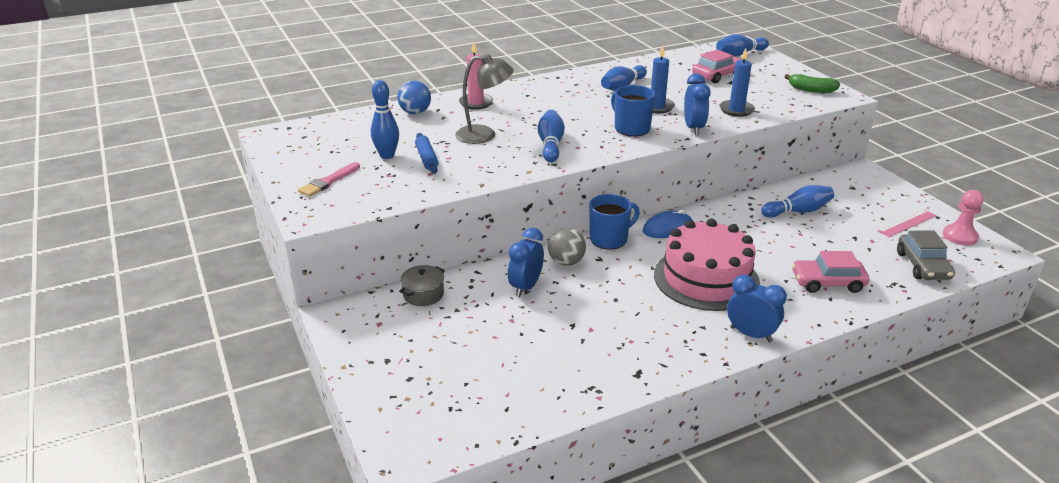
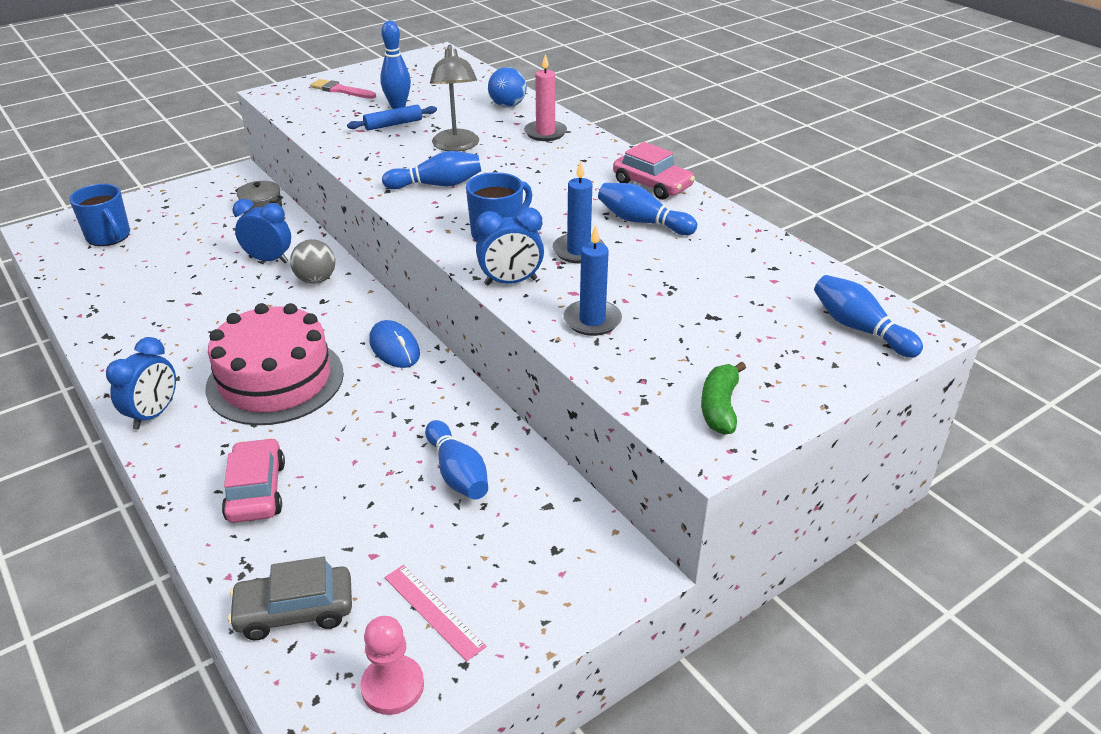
camera: 80 degrees right, 5 degrees up
(609, 239) = (366, 305): blue mug -> blue mug (109, 237)
(717, 75) = (736, 303): pink car -> pink car (652, 185)

